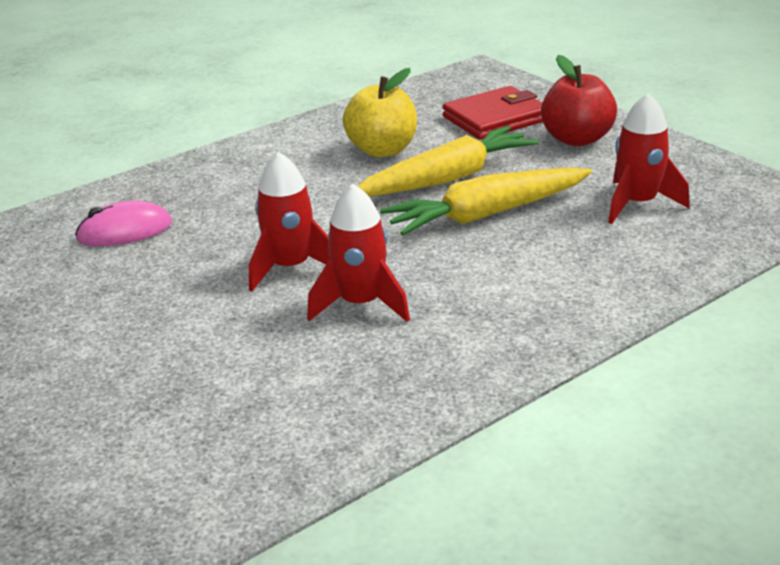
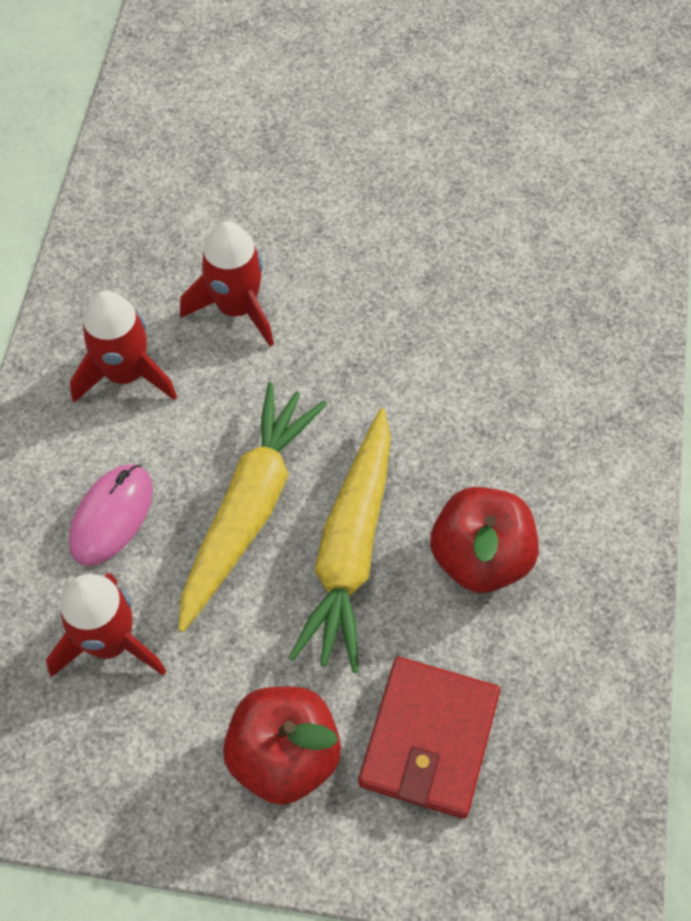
camera: 135 degrees right, 30 degrees up
(125, 231) = (543, 254): pink mouse -> pink mouse (112, 516)
(290, 268) = (343, 309): red rocket -> red rocket (126, 374)
(382, 150) = (480, 557): yellow apple -> red apple

